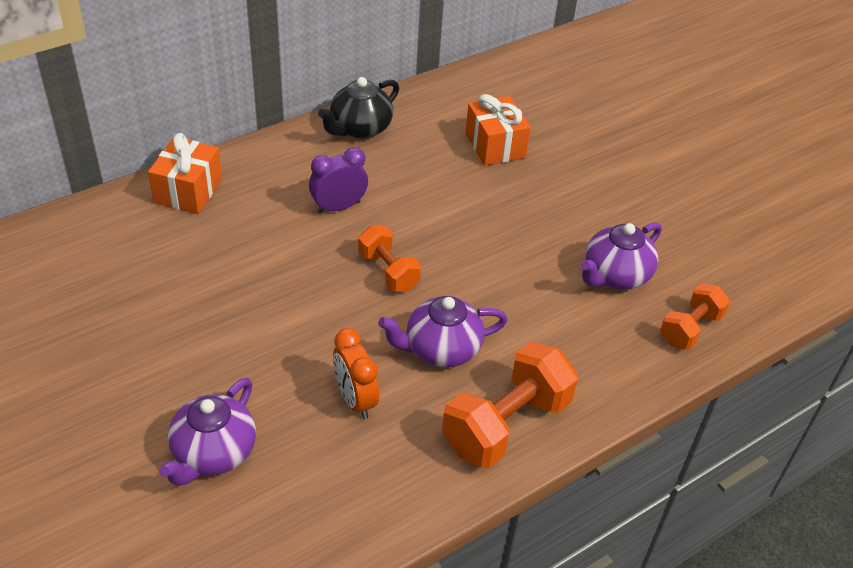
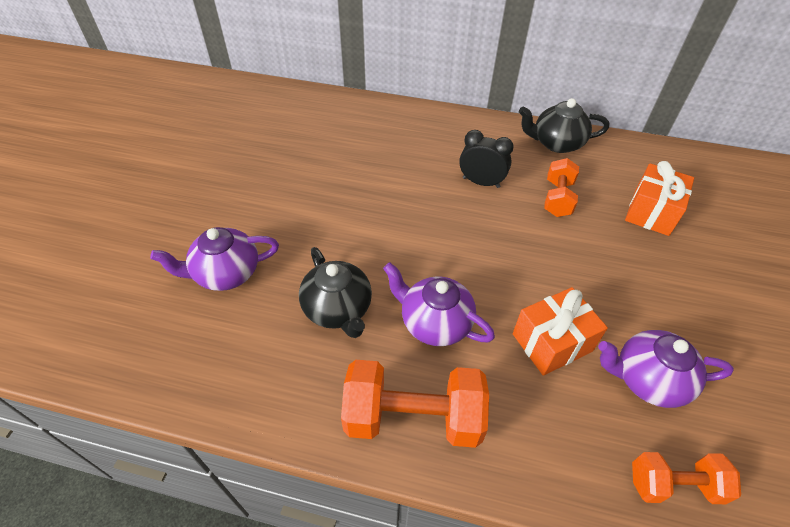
camera: 50 degrees right, 5 degrees up
(188, 191) = (403, 119): orange gift -> orange gift (552, 342)
(338, 207) = (481, 182): purple clock -> black clock
(355, 400) = (338, 309): orange clock -> black teapot
(388, 271) = (463, 244): orange dumbbell -> orange dumbbell (557, 198)

